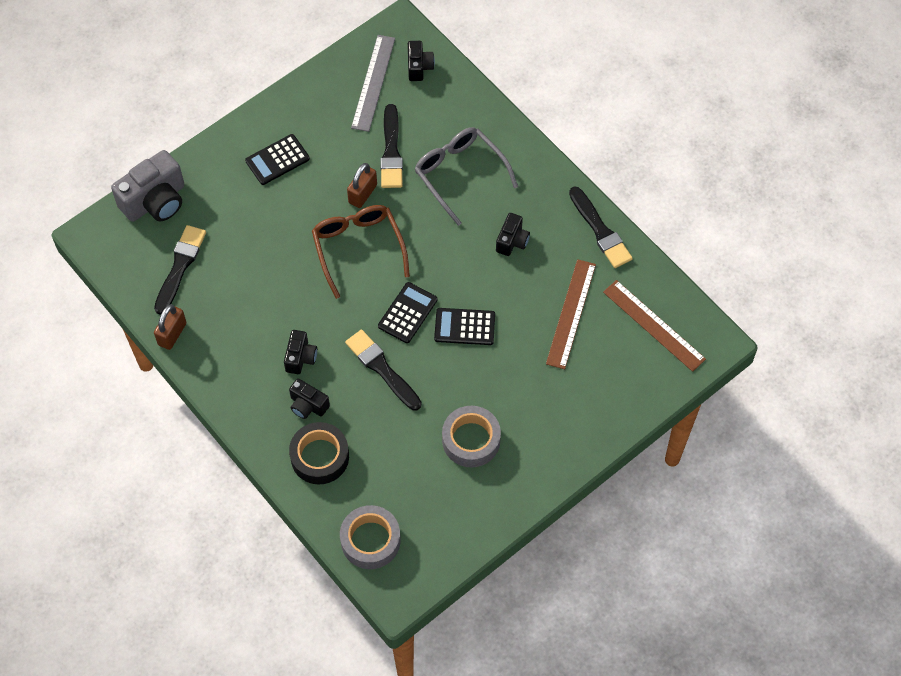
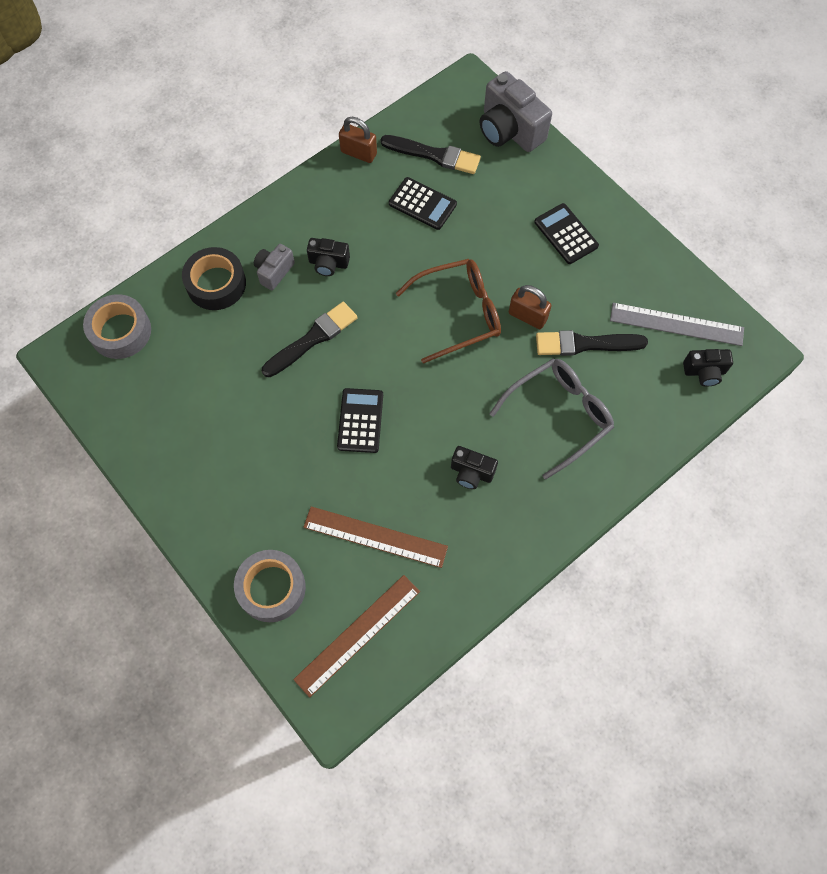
camera: 90 degrees right, 5 degrees up
(308, 405) = (274, 271): black camera -> grey camera
(407, 313) = (378, 363): black calculator -> black calculator (422, 204)
(471, 440) = (223, 426): grey tape -> grey tape (271, 588)
(600, 231) = (488, 575): black brush -> none

